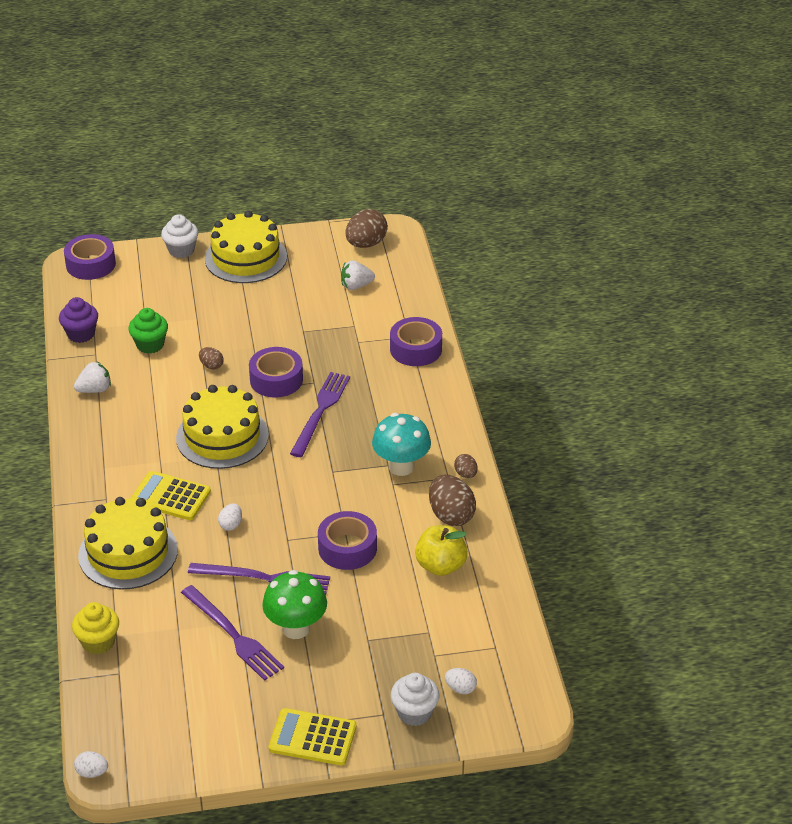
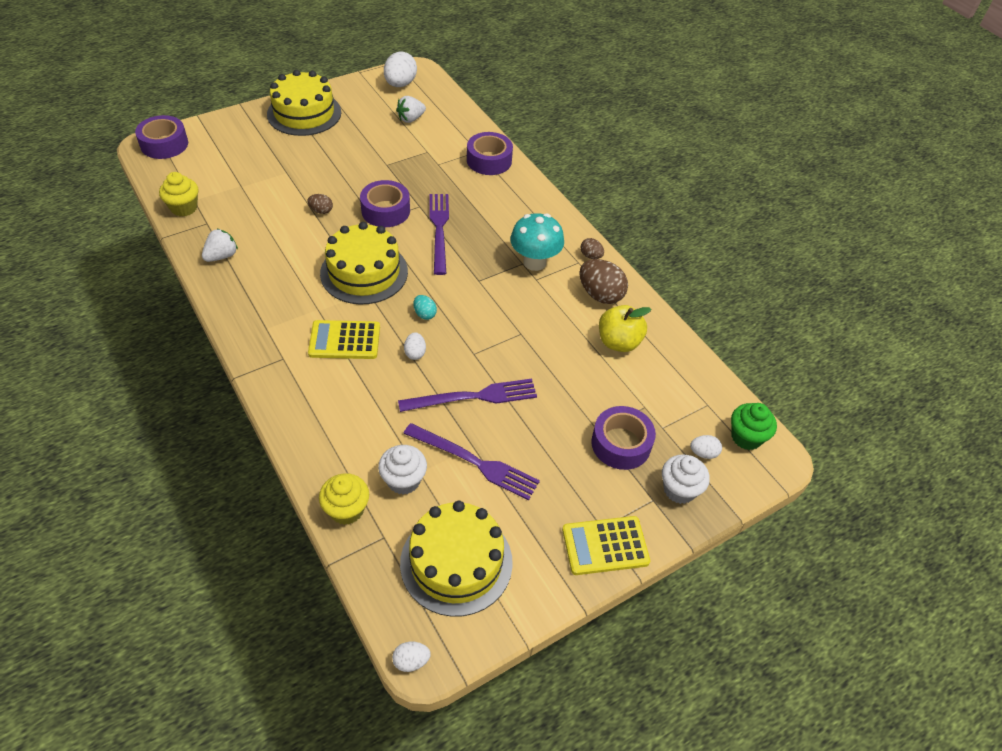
camera: 25 degrees left, 10 degrees up
(81, 334) = (184, 208): purple cupcake -> yellow cupcake
(128, 553) = (331, 407): yellow cake -> yellow cake (456, 562)
(150, 345) = (255, 204): green cupcake -> green cupcake (746, 437)
(181, 250) = (243, 117): white cupcake -> white cupcake (403, 480)
(260, 491) = (425, 314): none -> turquoise egg
(296, 628) = (528, 438): green mushroom -> none
(347, 548) = (531, 347): purple tape -> purple tape (621, 444)
(366, 244) = (400, 84): brown egg -> white egg

